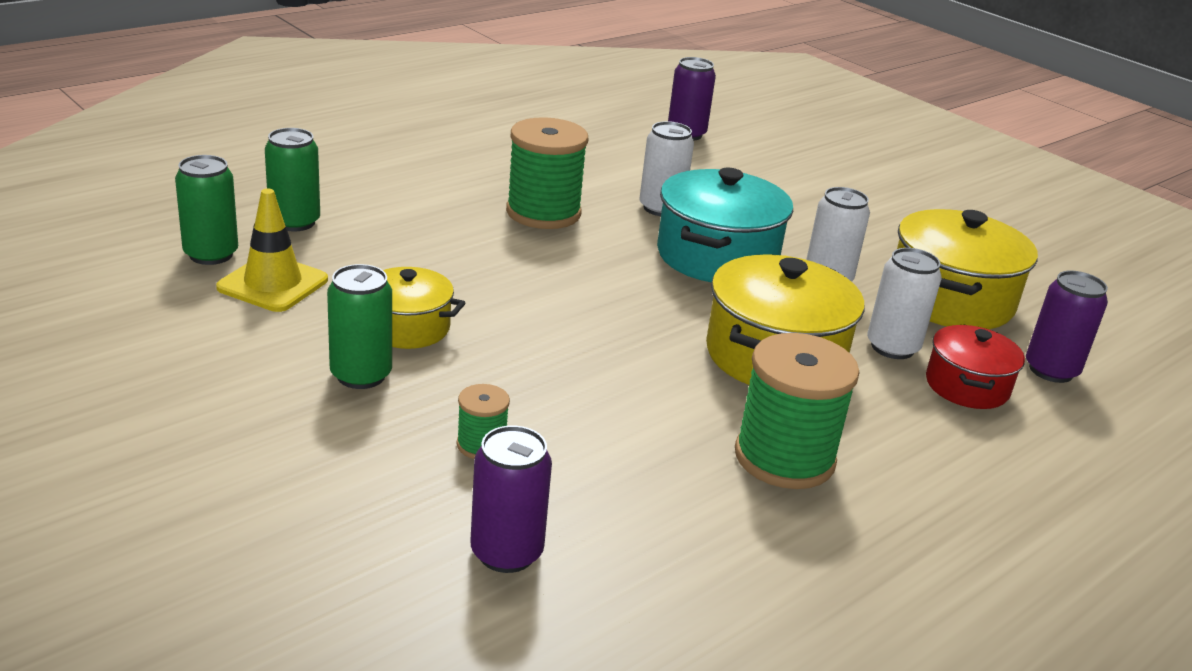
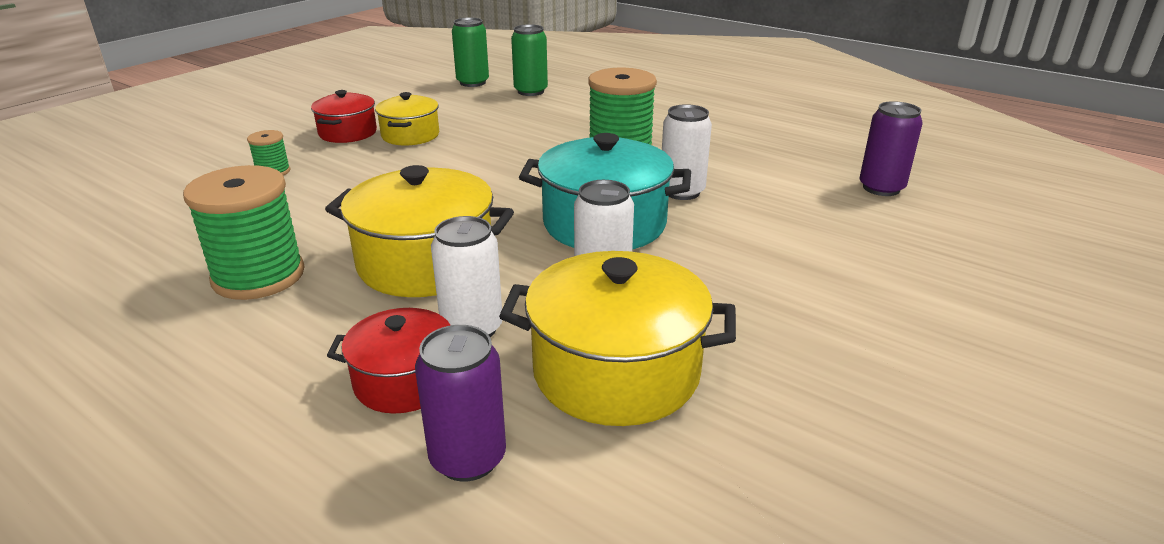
camera: 80 degrees right, 0 degrees up
(273, 284) = (446, 99): yellow traffic cone -> none
(361, 375) = (348, 133): green can -> red pot
(506, 552) = (157, 192): purple can -> none

